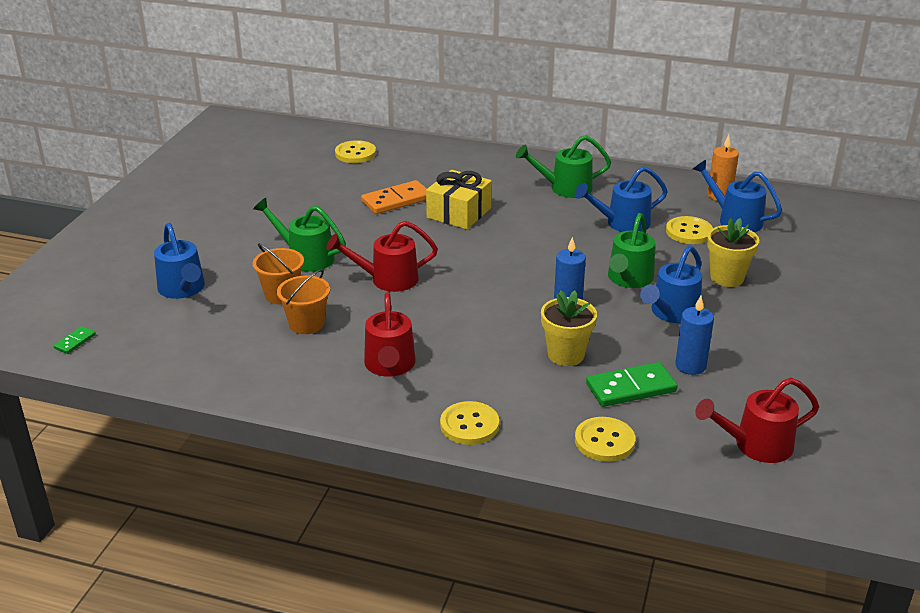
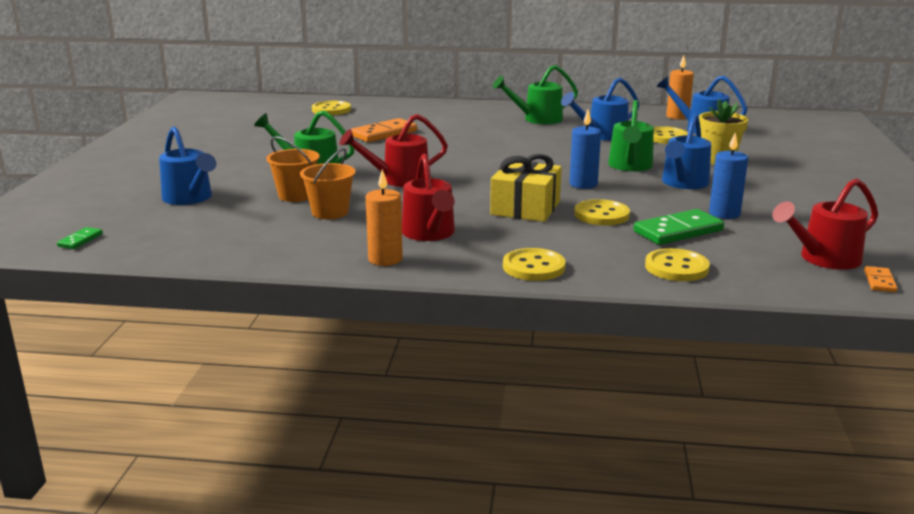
camera: 10 degrees left, 10 degrees down
(337, 398) = (385, 259): none -> orange candle
(459, 213) = (447, 138): yellow gift -> yellow gift (525, 208)
(566, 355) = (601, 215): yellow flower pot -> yellow button
(793, 484) = (880, 281): none -> orange domino

